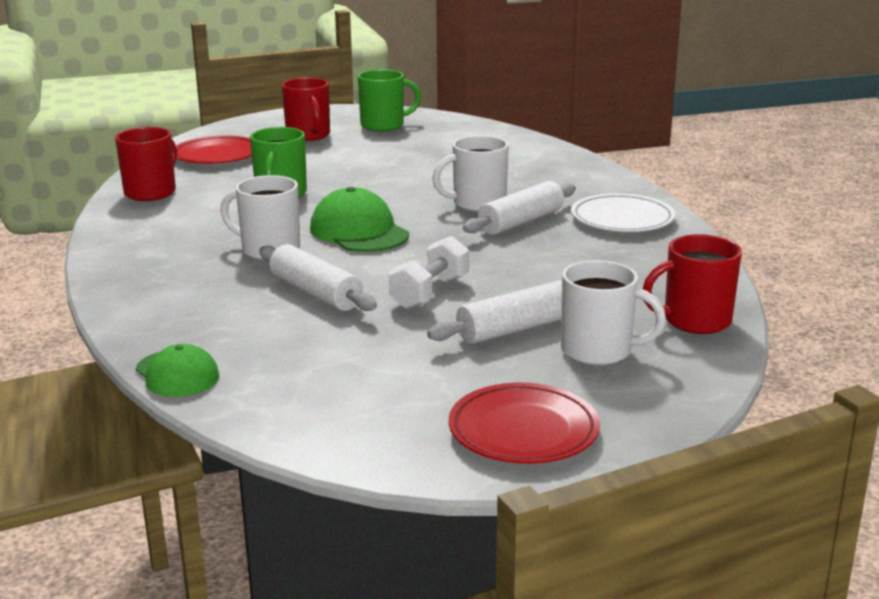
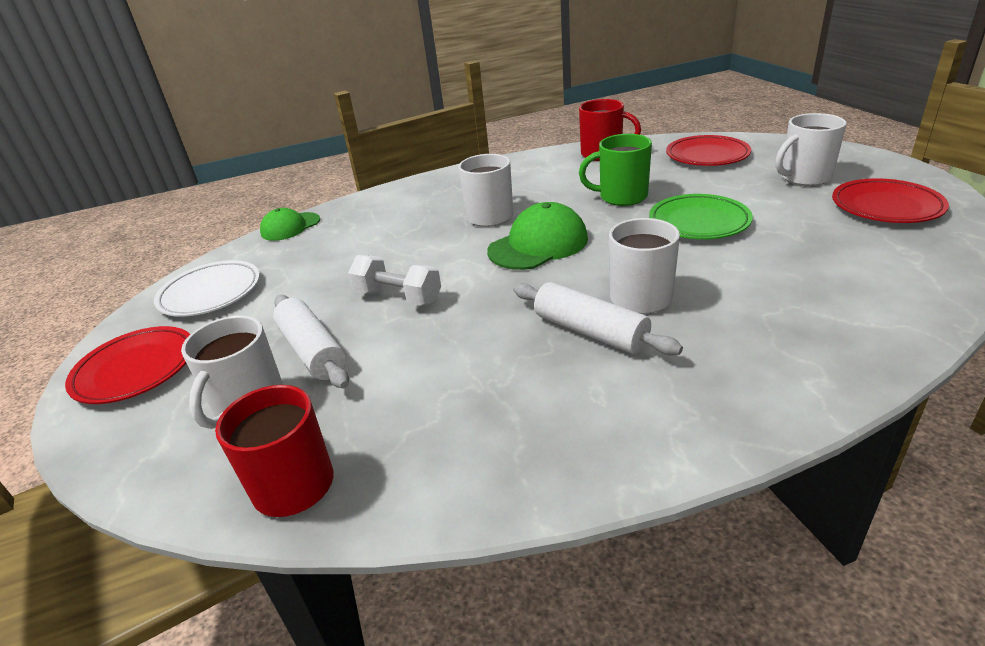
camera: 90 degrees right, 10 degrees up
(308, 135) = (804, 178): red mug -> white mug
(315, 293) = (404, 248): white rolling pin -> none
(362, 174) = (699, 222): none -> green plate
(384, 125) = (886, 206): green mug -> red plate
(622, 219) = (625, 415): white plate -> white plate (210, 293)

